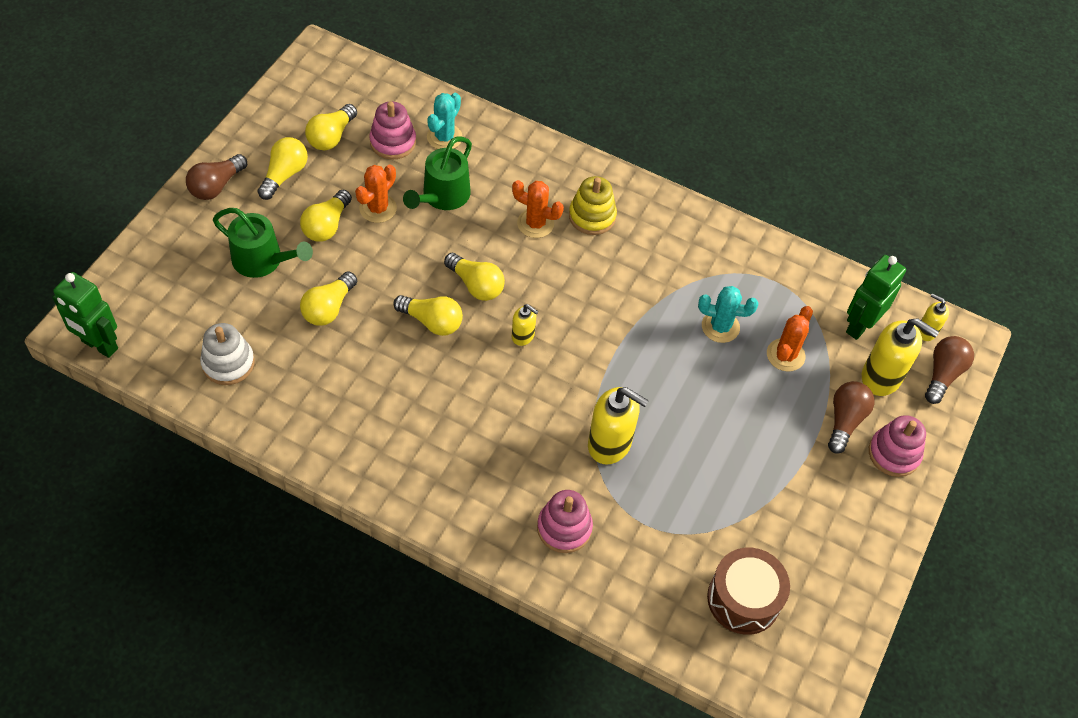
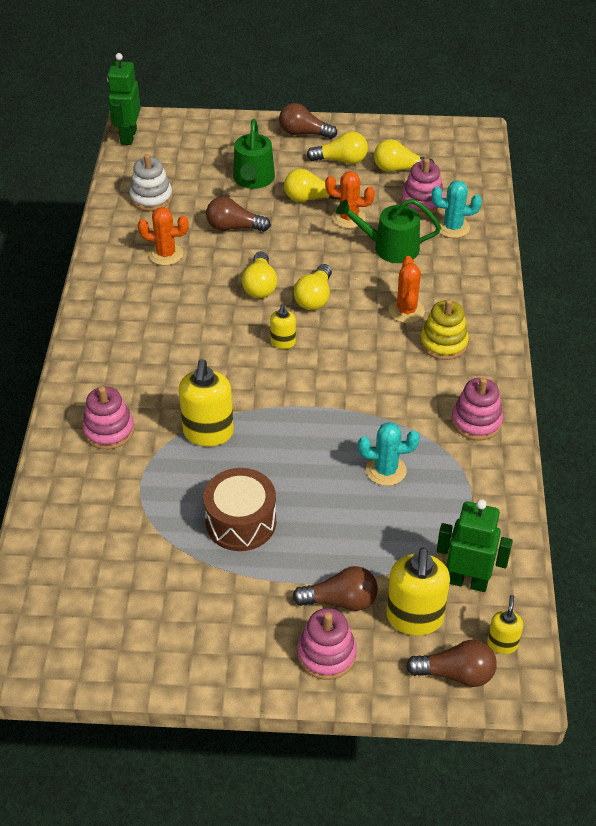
camera: 70 degrees right, 10 degrees down
(329, 308) = (234, 227): yellow light bulb -> brown light bulb
(696, 238) = (476, 421): none -> pink stacking toy
(720, 327) = (386, 470): turquoise cactus -> turquoise cactus turned 75 degrees counterclockwise
(743, 599) = (99, 576): brown drum -> brown drum (241, 522)
(785, 355) = (387, 530): orange cactus -> orange cactus (166, 254)

